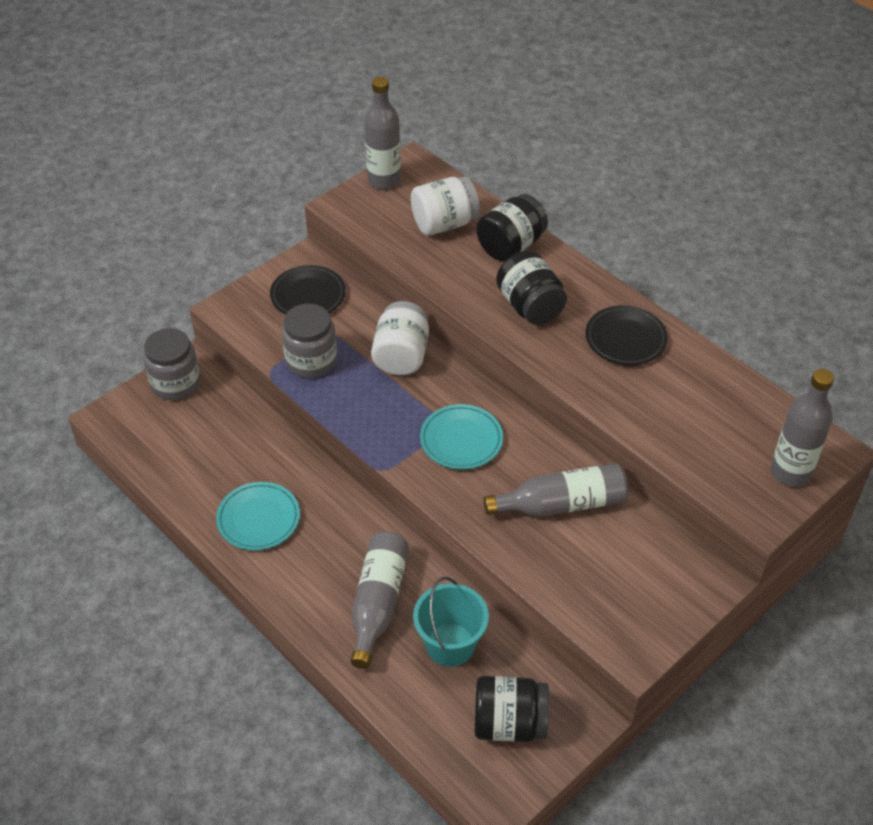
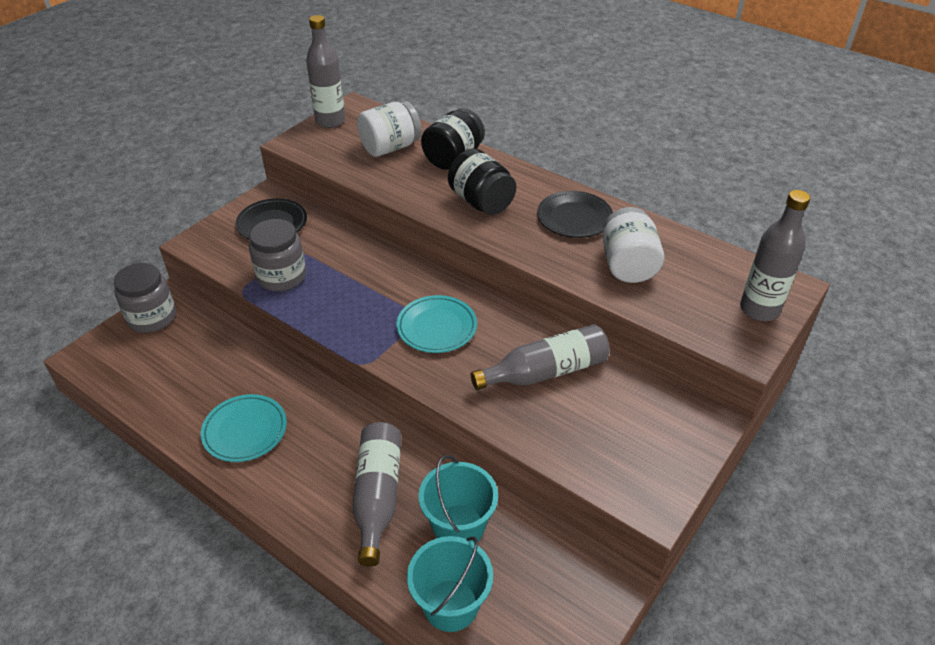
camera: 10 degrees left, 5 degrees down
(401, 356) = (367, 263): white jar -> white jar (628, 265)
(430, 715) = (450, 605): none -> turquoise bucket
(509, 723) = (535, 600): black jar -> none

